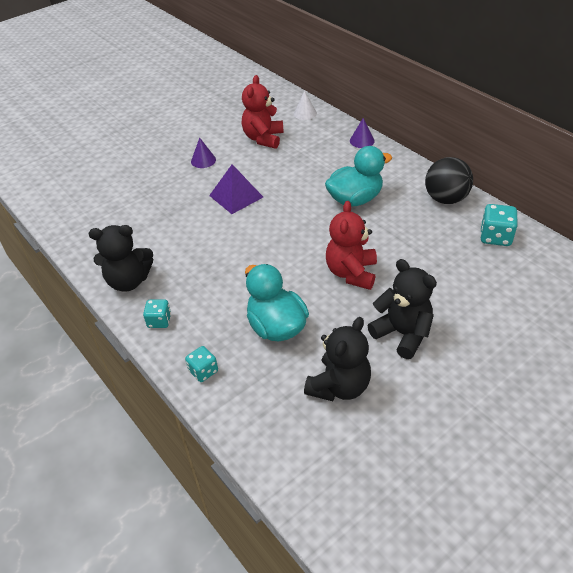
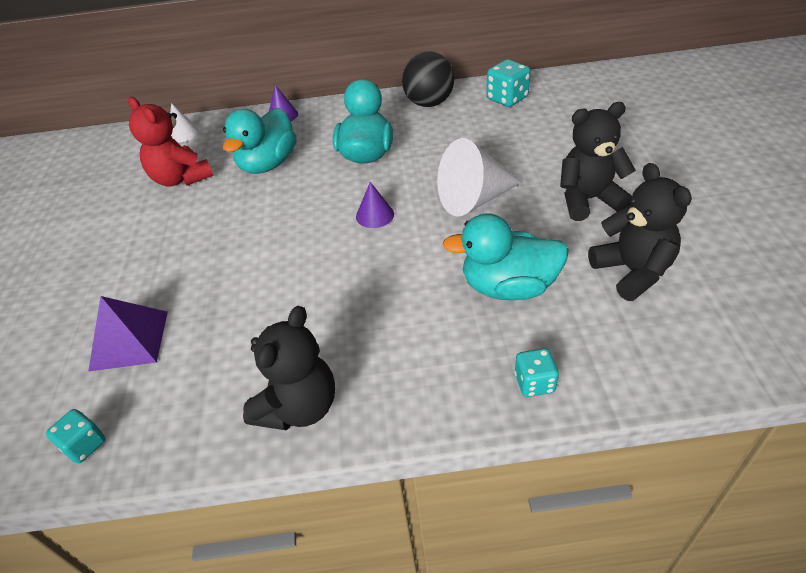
camera: 55 degrees left, 0 degrees up
(159, 321) = (409, 398): turquoise dice -> turquoise dice (84, 445)
(203, 160) = (149, 242): purple cone -> purple cone (375, 215)
(236, 196) = (254, 238): purple pyramid -> purple pyramid (129, 340)
(306, 163) = (268, 164): none -> turquoise duck
(351, 273) = (474, 199): red teddy bear -> white cone

